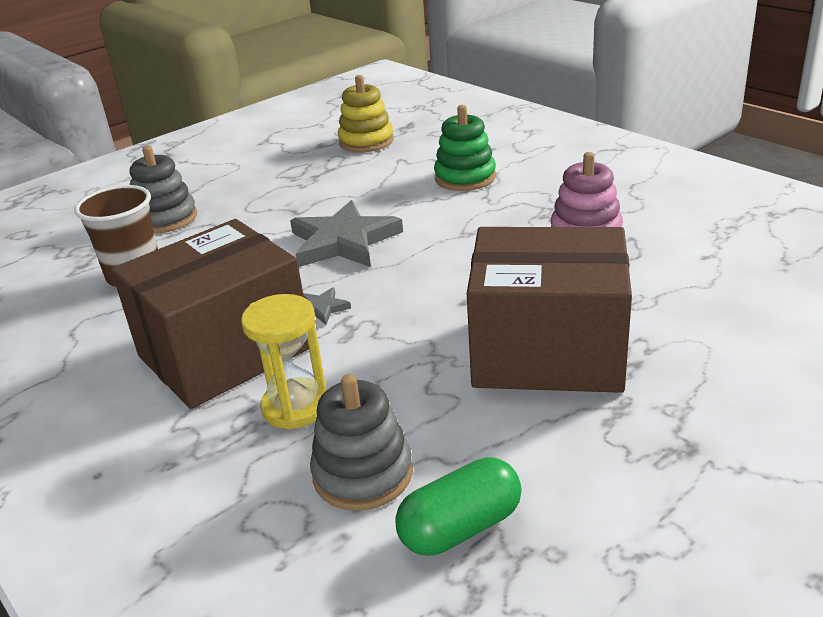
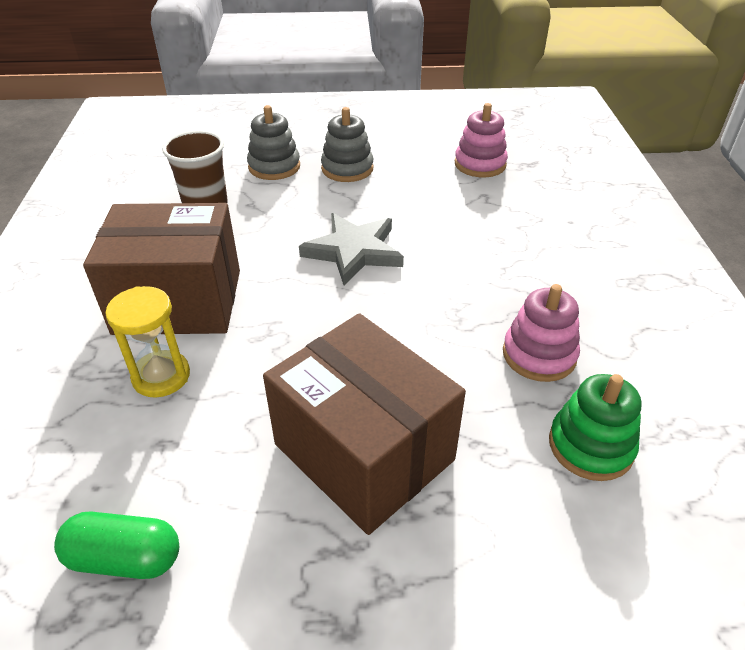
camera: 35 degrees right, 10 degrees up
(321, 308) = (271, 303): grey star -> none
(363, 474) = (130, 463): grey stacking toy -> grey stacking toy (347, 169)
(366, 141) = (480, 164): yellow stacking toy -> pink stacking toy
(465, 178) = (511, 240): green stacking toy -> green stacking toy (590, 446)

